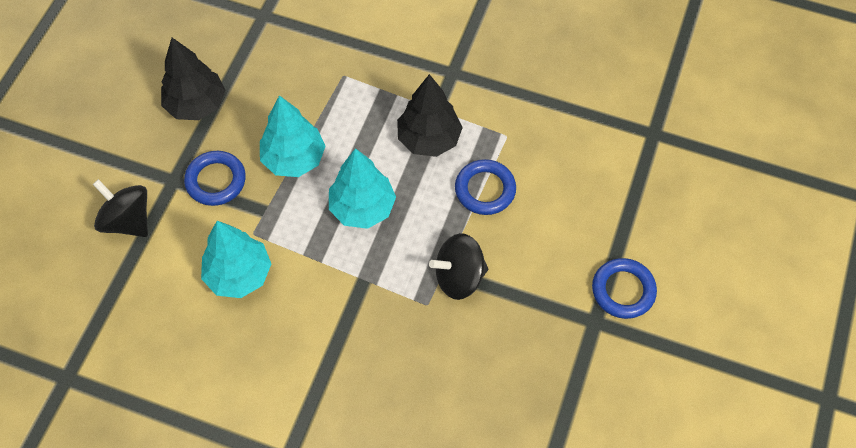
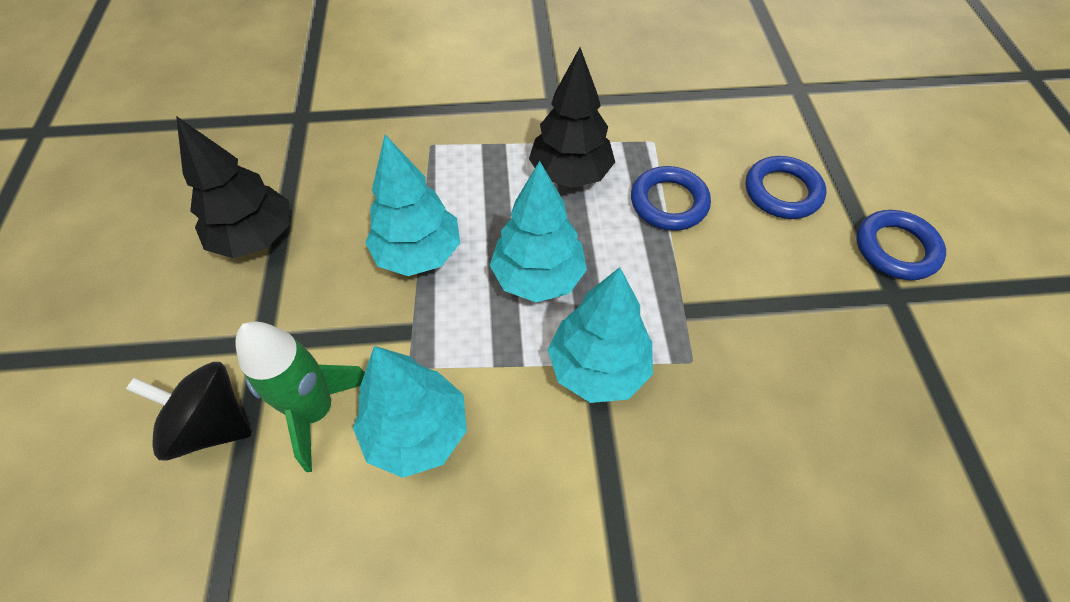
camera: 25 degrees left, 5 degrees down
(188, 237) = (316, 411): none -> green rocket
(216, 181) = (324, 319): blue ring -> blue ring (782, 192)
(365, 283) = (598, 367): none -> turquoise tree
(459, 277) = (707, 310): black spinning top -> none

